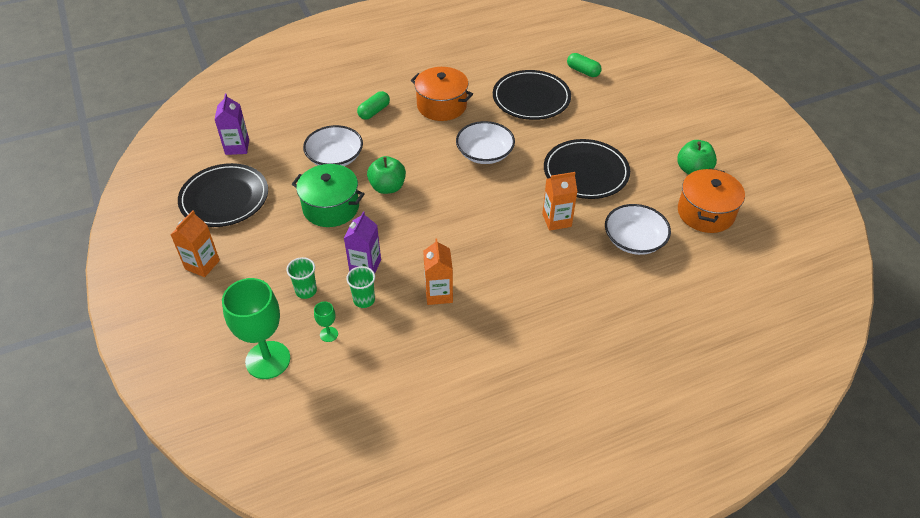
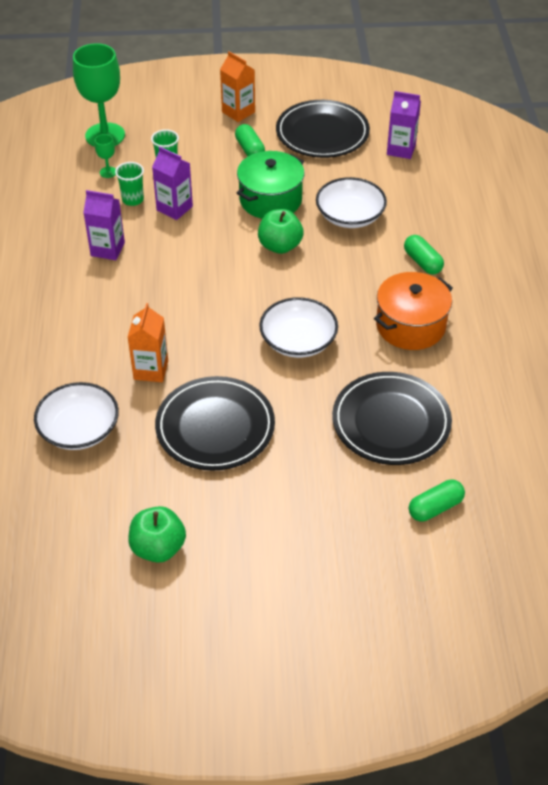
camera: 110 degrees right, 0 degrees up
(262, 240) = (249, 150): none -> green capsule
(438, 294) = (107, 249): orange carton -> purple carton
(705, 213) = (77, 523): orange pot -> none

